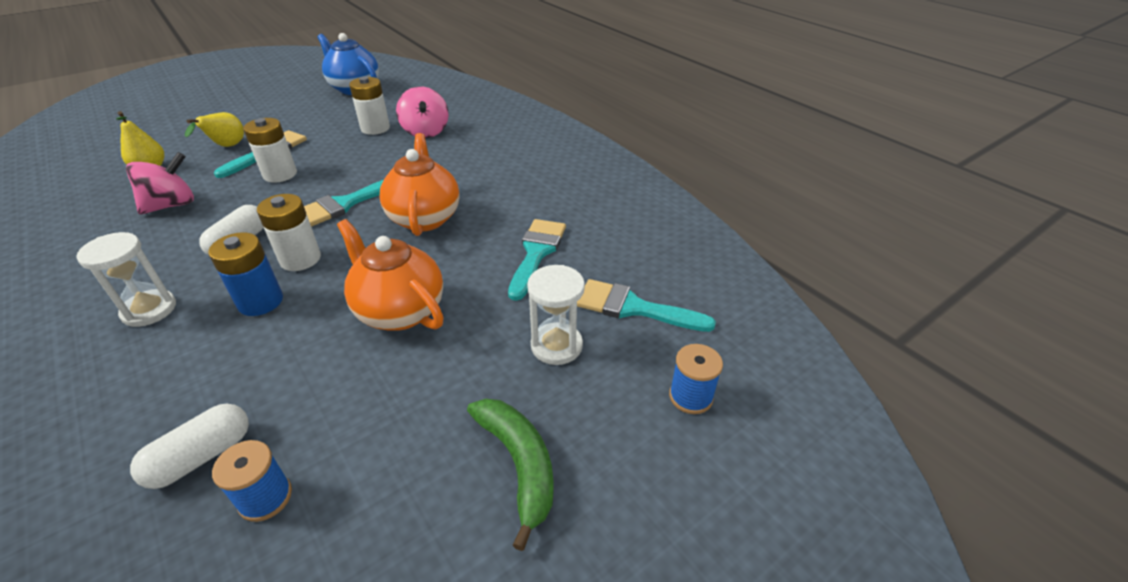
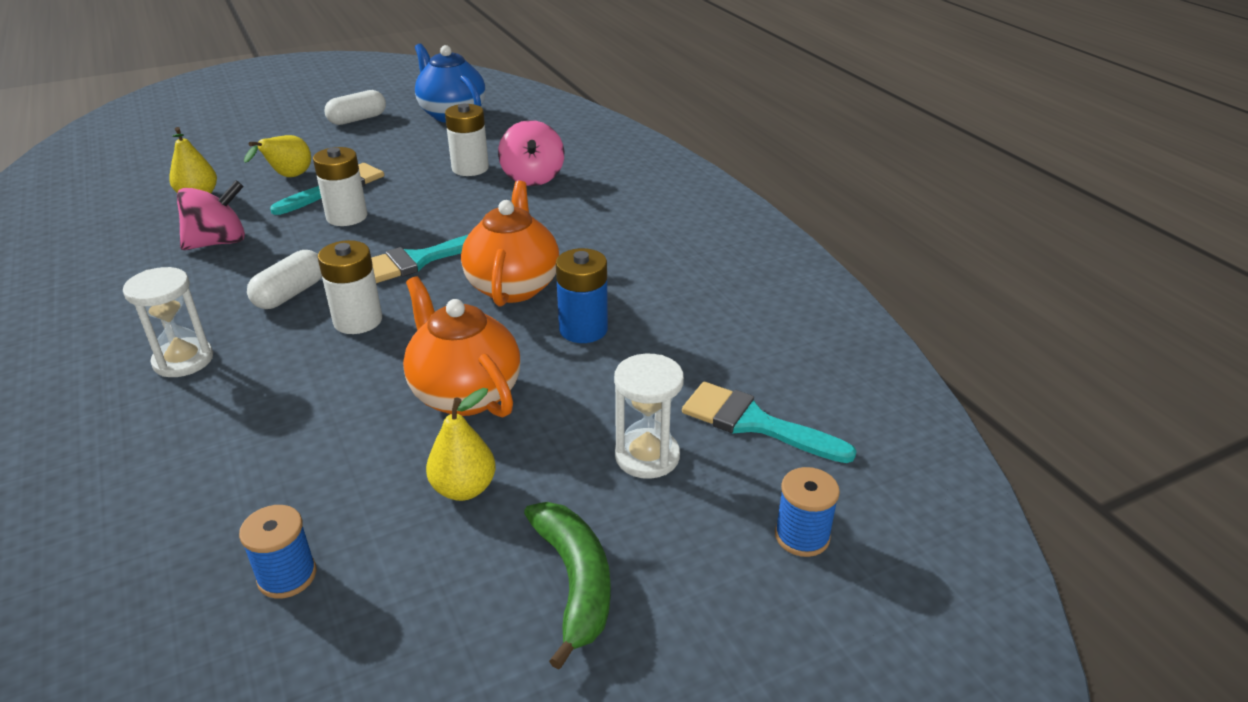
camera: 10 degrees right, 5 degrees down
(201, 456) = (224, 524): white capsule -> white capsule (357, 119)
(260, 301) = (306, 365): blue battery -> blue battery (583, 329)
(412, 393) = (464, 488): none -> yellow pear
(536, 253) = (644, 344): turquoise brush -> none

